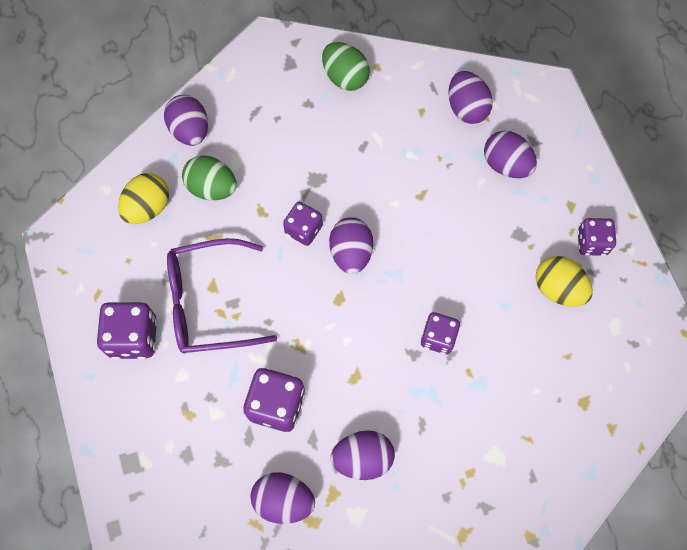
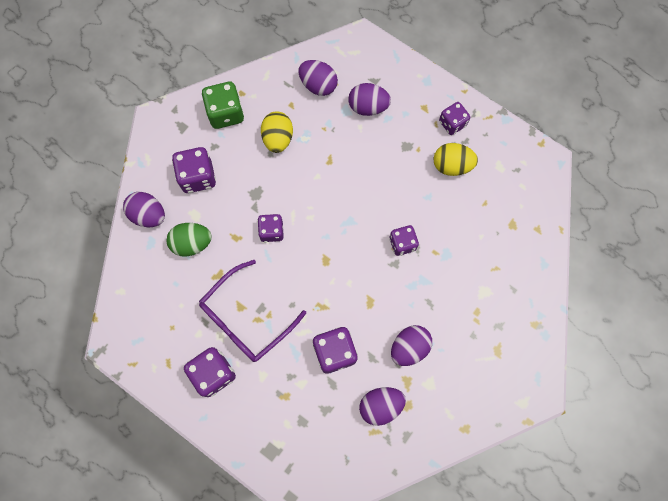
camera: 35 degrees left, 5 degrees up
(148, 207) = (159, 284): yellow egg -> yellow egg (278, 138)
(268, 124) = (197, 177): none -> purple dice
(345, 77) = (225, 113): green egg -> green dice
(351, 253) = (312, 226): purple egg -> none

